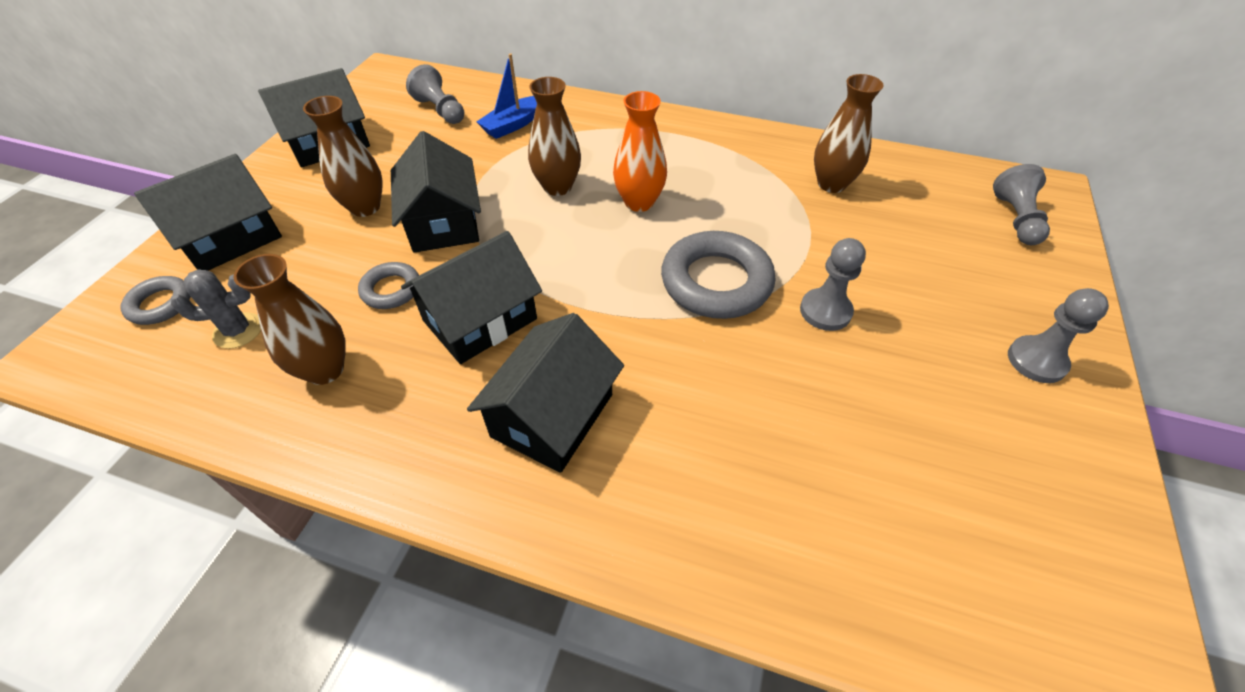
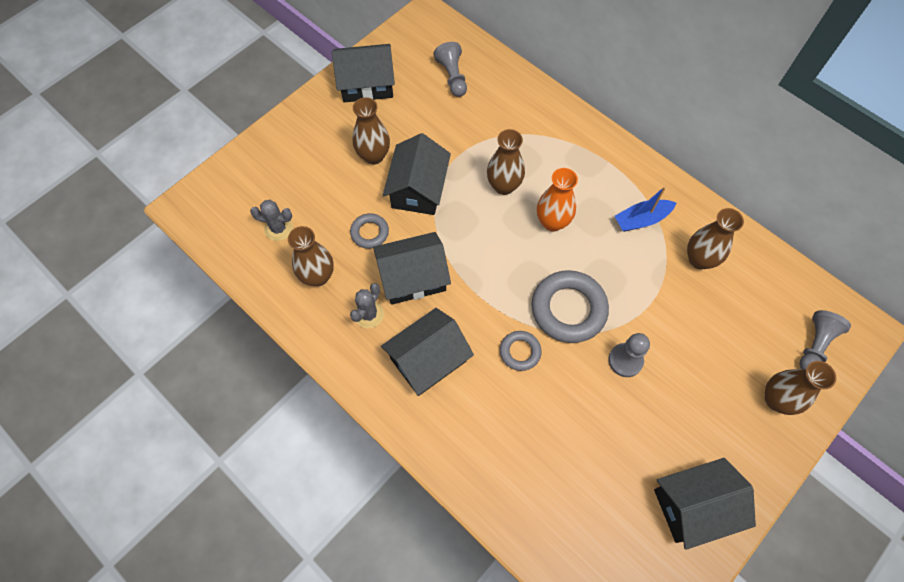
camera: 25 degrees right, 15 degrees up
(160, 304) = (241, 191): grey ring -> grey ring (520, 352)
(231, 238) = (288, 152): black house -> black house (694, 506)
(430, 390) = (369, 314): none -> grey cactus
(513, 125) = (498, 112): blue boat -> blue boat (641, 220)
(1027, 285) = (776, 400): none -> brown vase
(1036, 361) = (736, 453): grey pawn -> none

